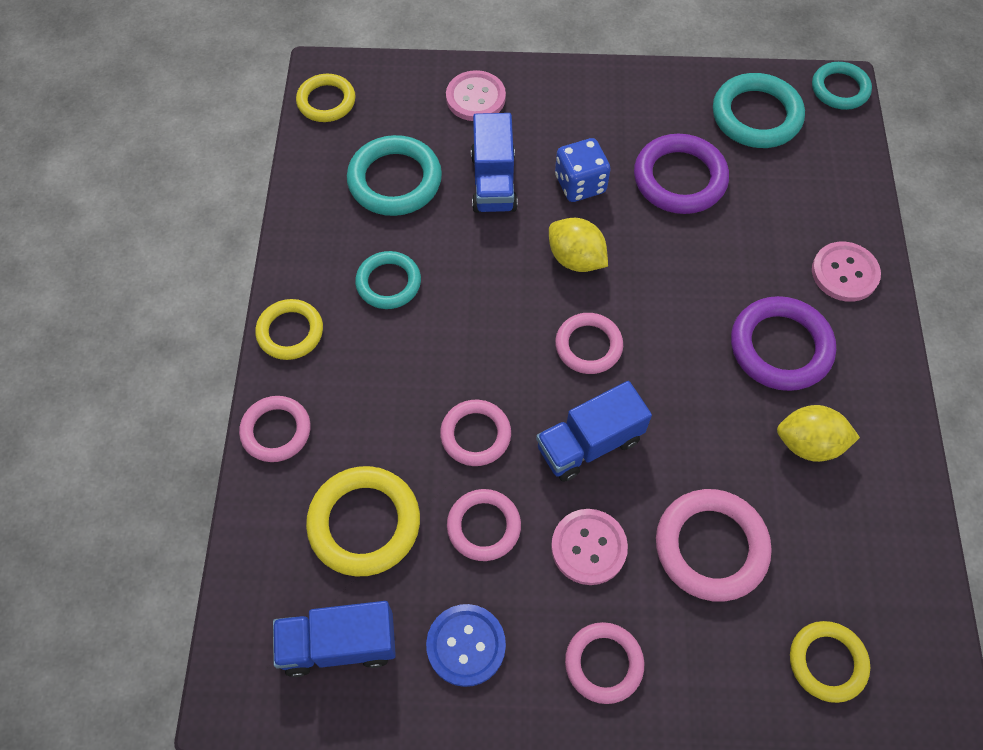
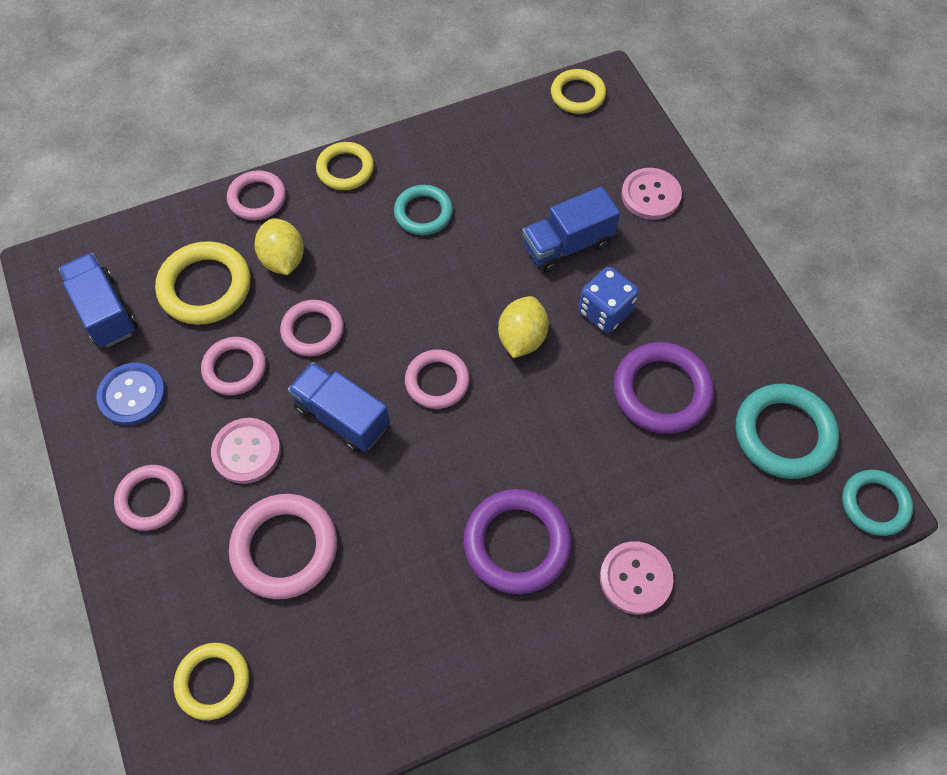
camera: 65 degrees right, 0 degrees up
(395, 180) = (526, 175): turquoise ring -> none
(808, 444) = (423, 601): yellow lemon -> yellow lemon (283, 259)

